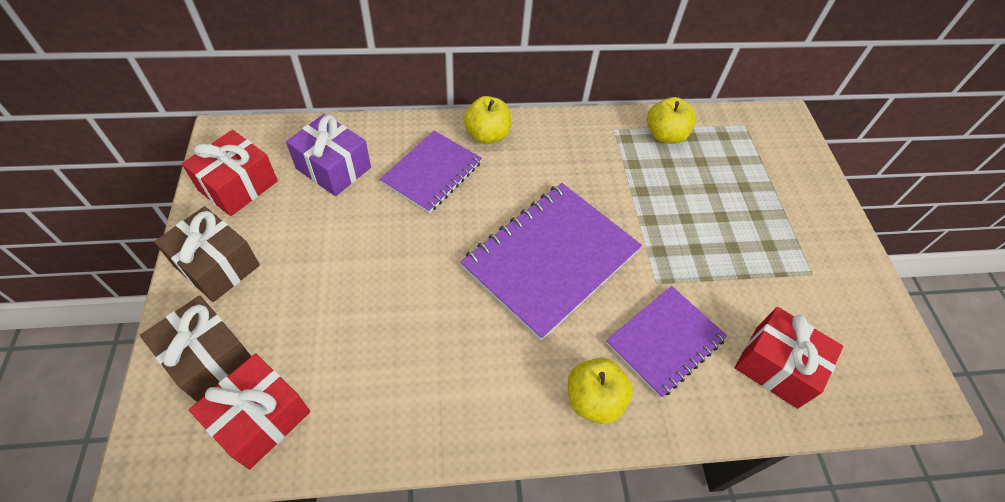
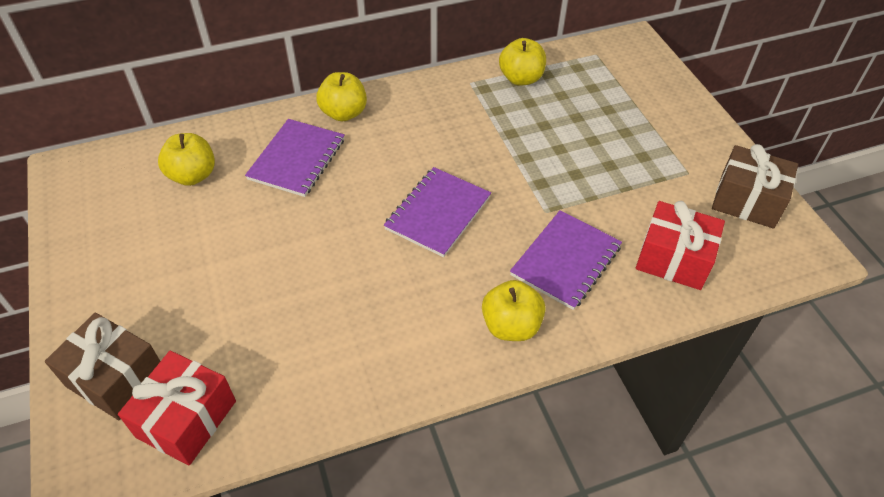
camera: 10 degrees left, 5 degrees down
(217, 265) = (97, 292): brown gift -> brown gift (747, 201)
(238, 186) = (96, 213): red gift -> none
(333, 168) = (193, 175): purple gift -> yellow apple
(551, 259) = (438, 213): purple notebook -> purple notebook, size x0.62

